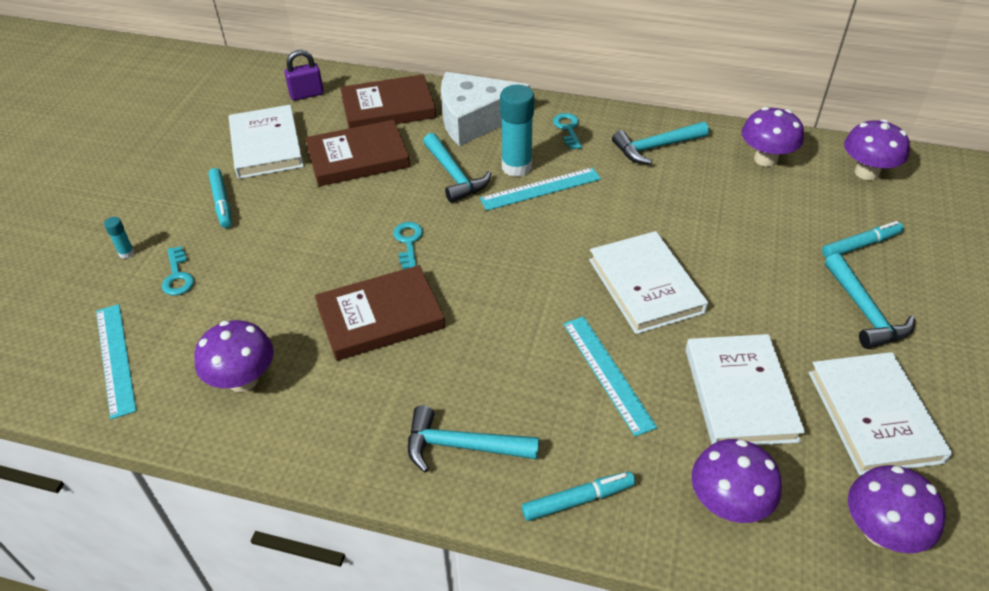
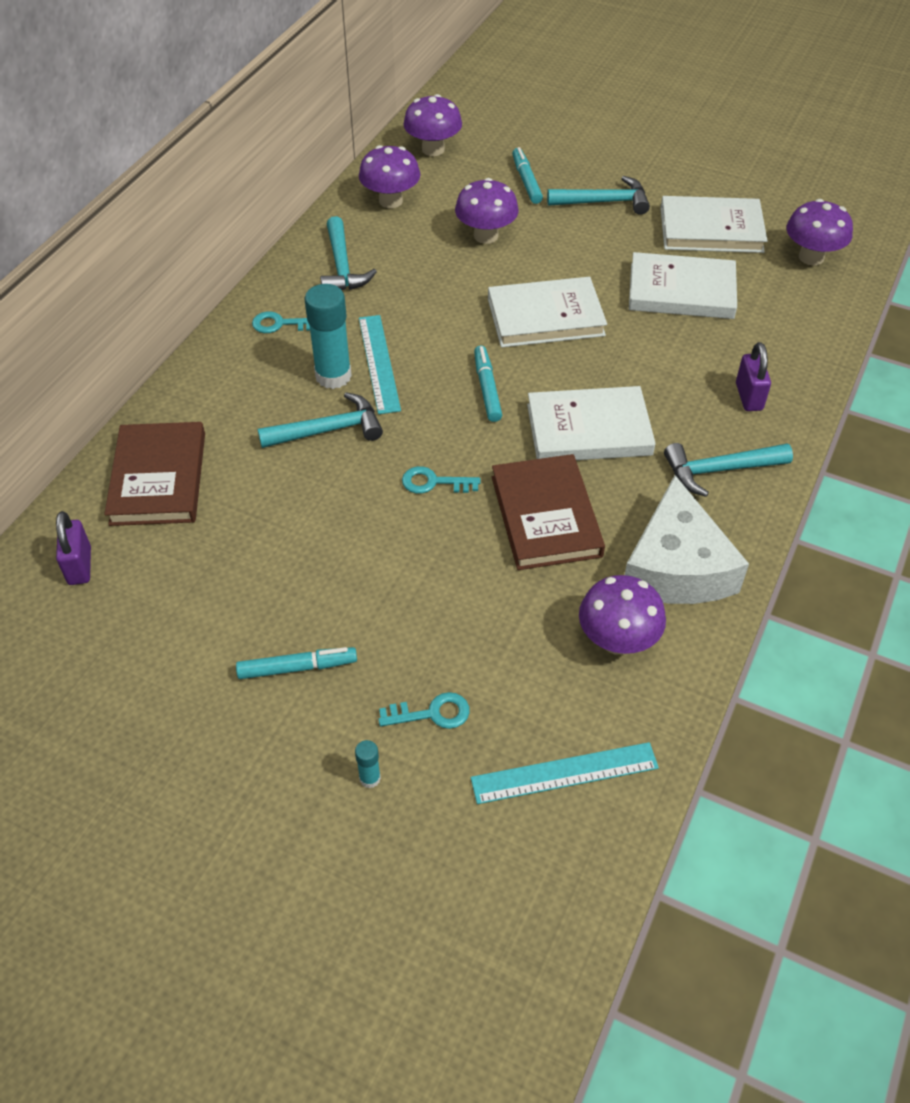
camera: 80 degrees left, 5 degrees up
(266, 146) = (187, 616): white book -> white book (589, 430)
(358, 157) = (256, 517): brown book -> none
(463, 446) = (719, 470): turquoise hammer -> turquoise hammer turned 60 degrees clockwise
(474, 119) = (225, 399): white cheese -> white cheese (676, 566)
(578, 500) = (779, 405): turquoise marker -> turquoise marker (487, 388)
(583, 468) = (748, 397): none -> purple padlock
(607, 373) = (648, 362): turquoise ruler -> none
(727, 504) = (786, 324): purple mushroom -> purple mushroom (486, 236)

